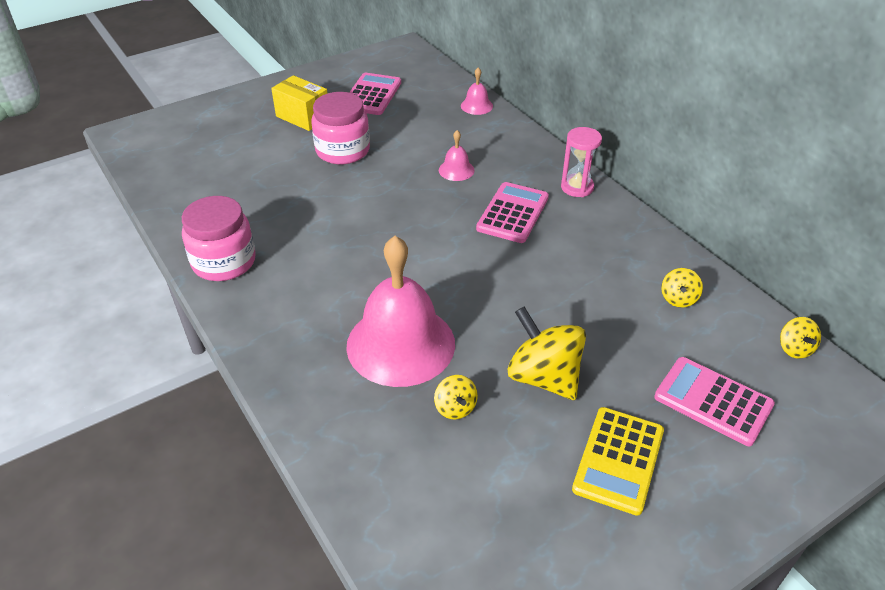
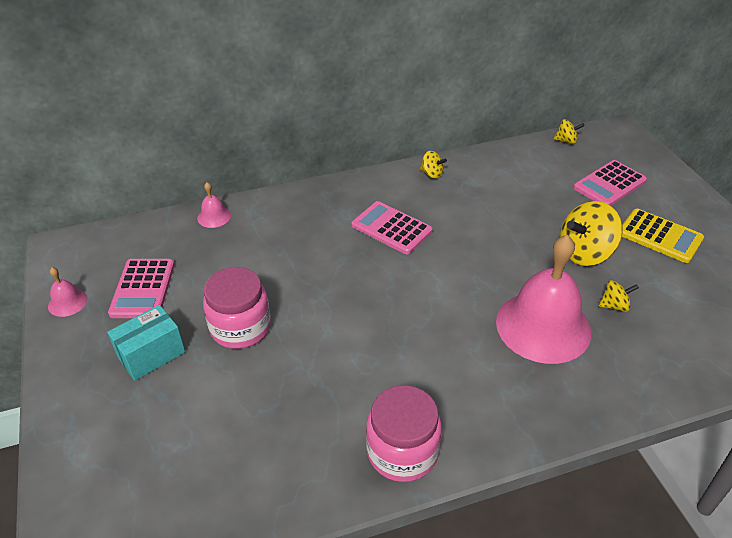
camera: 75 degrees left, 0 degrees up
(303, 117) = (151, 355): yellow box -> turquoise box
(372, 95) = (143, 289): pink calculator -> pink calculator turned 120 degrees counterclockwise
(456, 170) = (314, 250): pink bell -> pink bell (67, 302)
(577, 187) = (370, 186): pink hourglass -> none
(678, 299) = (513, 172): yellow spinning top -> yellow spinning top (432, 174)

